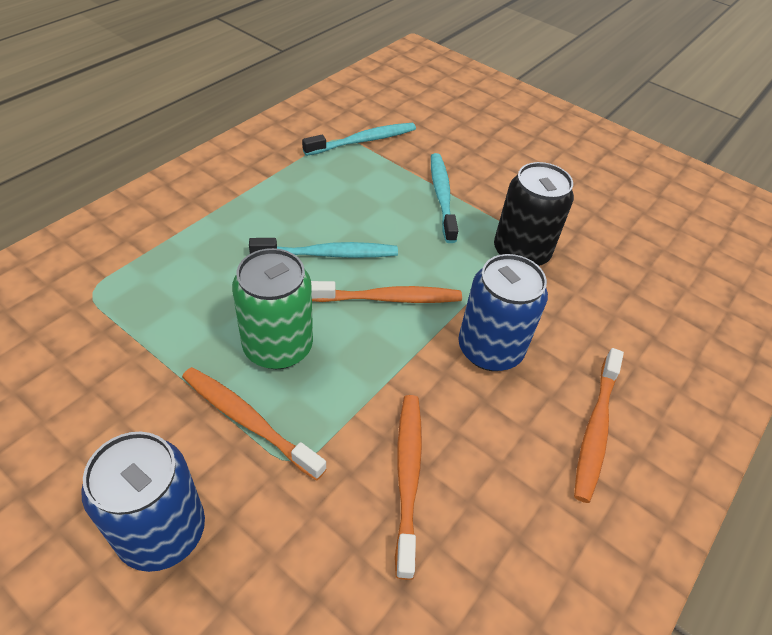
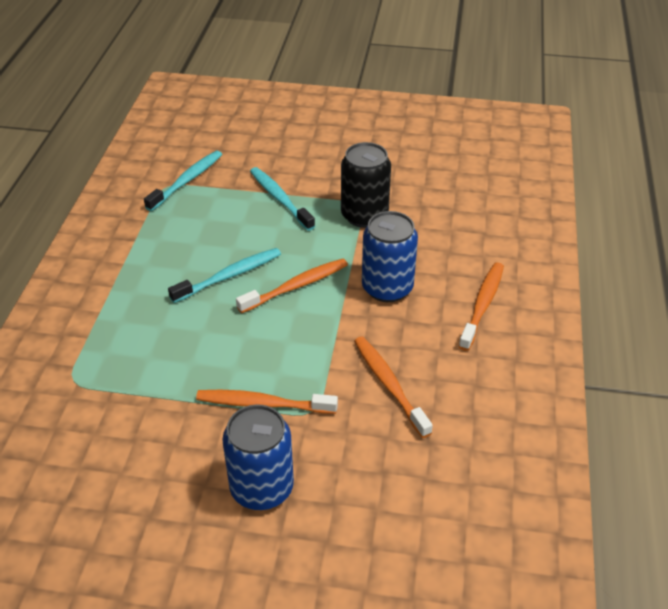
camera: 25 degrees left, 5 degrees down
(278, 347) = (244, 352): green can -> none
(595, 429) = (482, 305): orange toothbrush -> orange toothbrush turned 150 degrees counterclockwise

